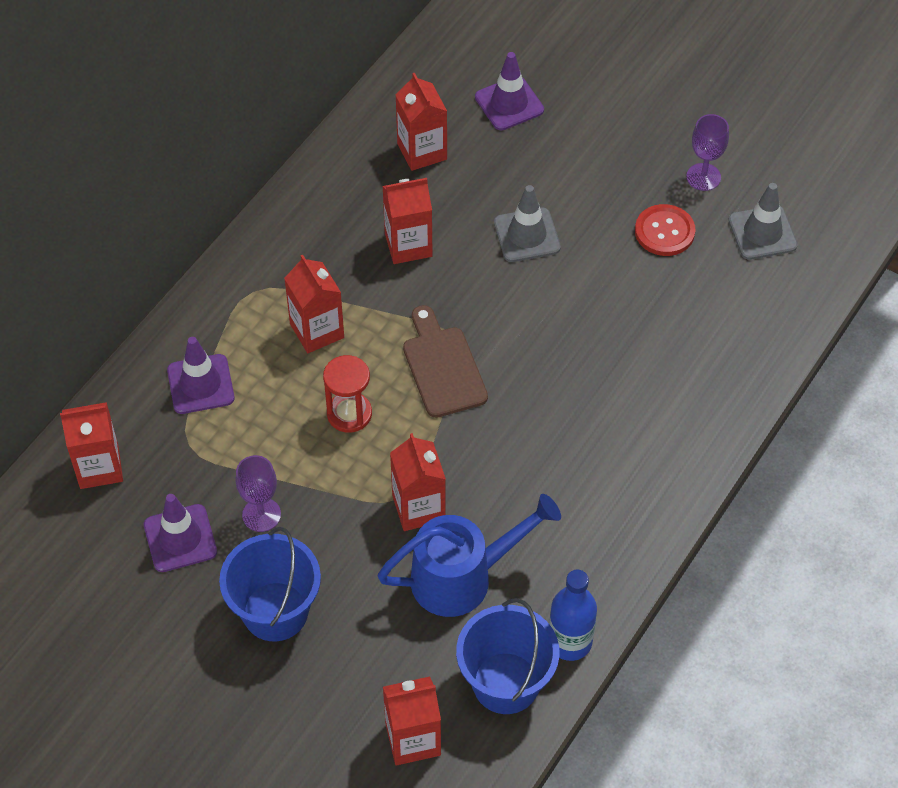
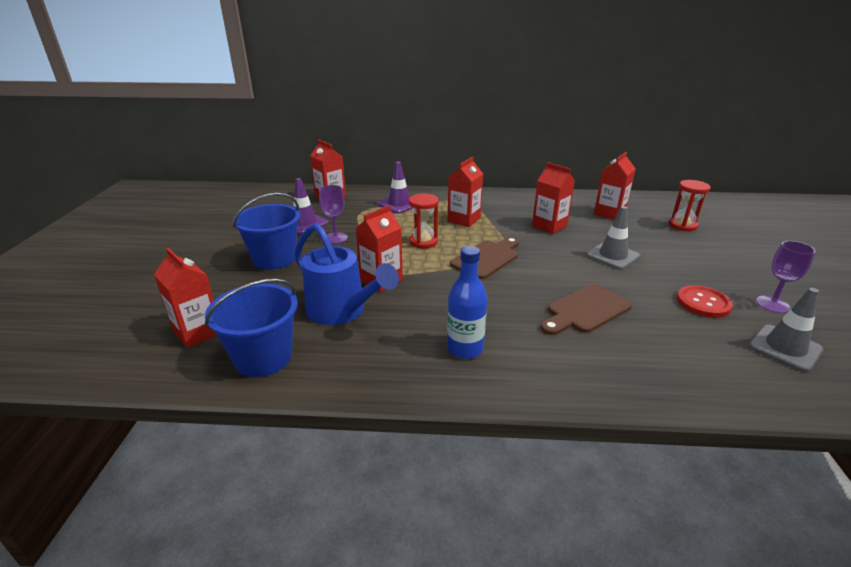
camera: 60 degrees right, 25 degrees down
(509, 104) = (682, 225): purple traffic cone -> red hourglass
(570, 642) = (317, 377): blue bottle -> blue bottle (465, 349)
(610, 343) = (585, 310): none -> brown cutting board

